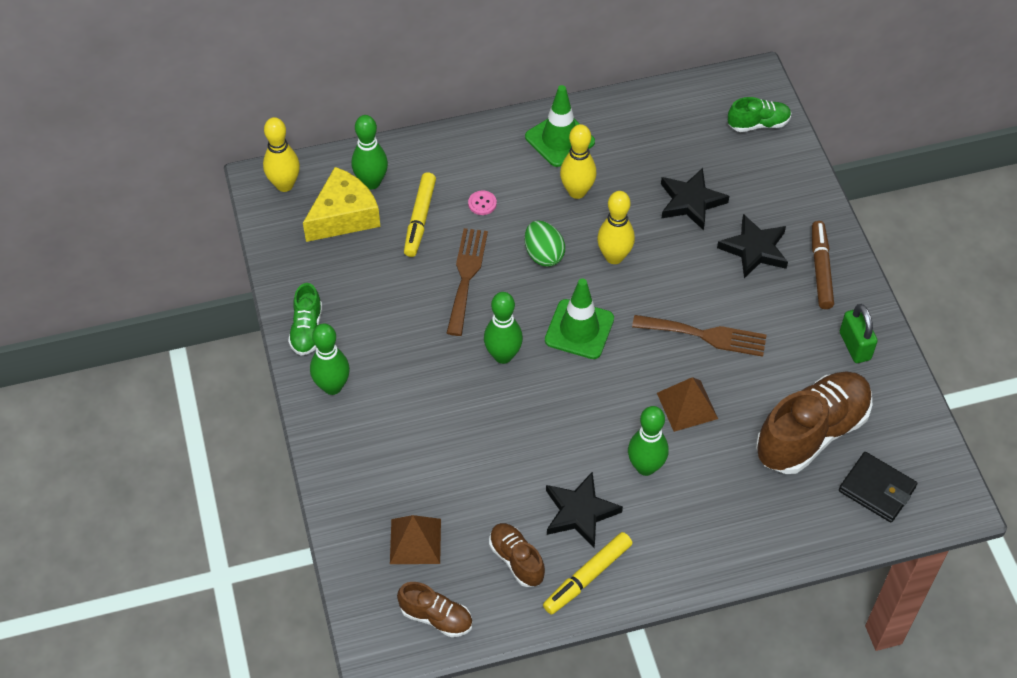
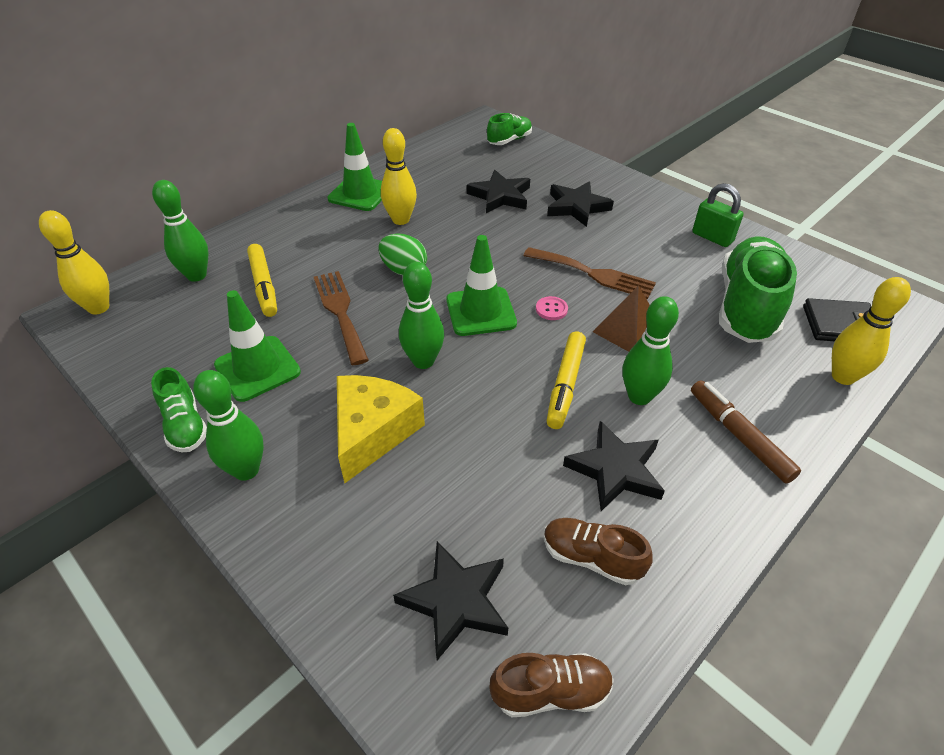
camera: 30 degrees left, 10 degrees down
(344, 216) = (180, 310): yellow cheese -> yellow cheese (373, 432)
(377, 303) = (257, 368): none -> green traffic cone
(415, 541) = (456, 601): brown pyramid -> black star
(482, 203) = (319, 255): pink button -> pink button (551, 309)
(587, 577) = (681, 535): yellow marker -> yellow marker (565, 385)
(614, 257) = (468, 250): yellow bowling pin -> yellow bowling pin (843, 377)
(705, 335) = (593, 274): brown fork -> brown fork turned 45 degrees clockwise
(811, 433) = (747, 307): brown shoe -> green shoe
(821, 269) = (637, 202): brown marker -> brown marker (739, 436)

